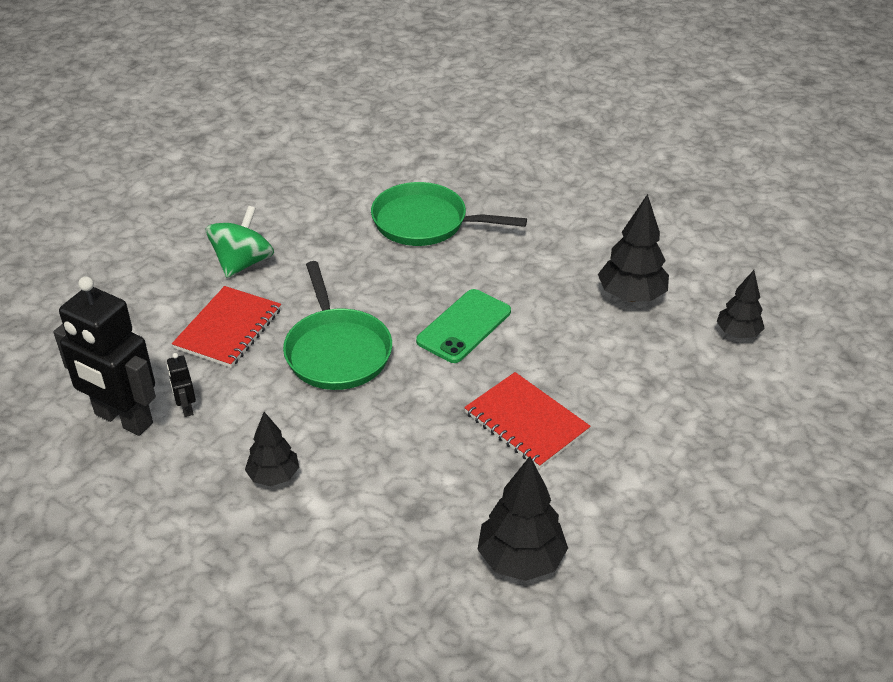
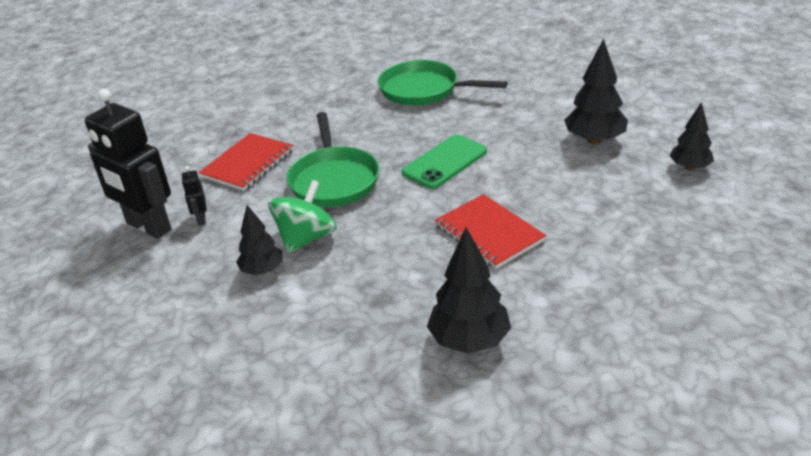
camera: 10 degrees right, 5 degrees down
(243, 263) = (269, 118): green spinning top -> green spinning top (306, 238)

